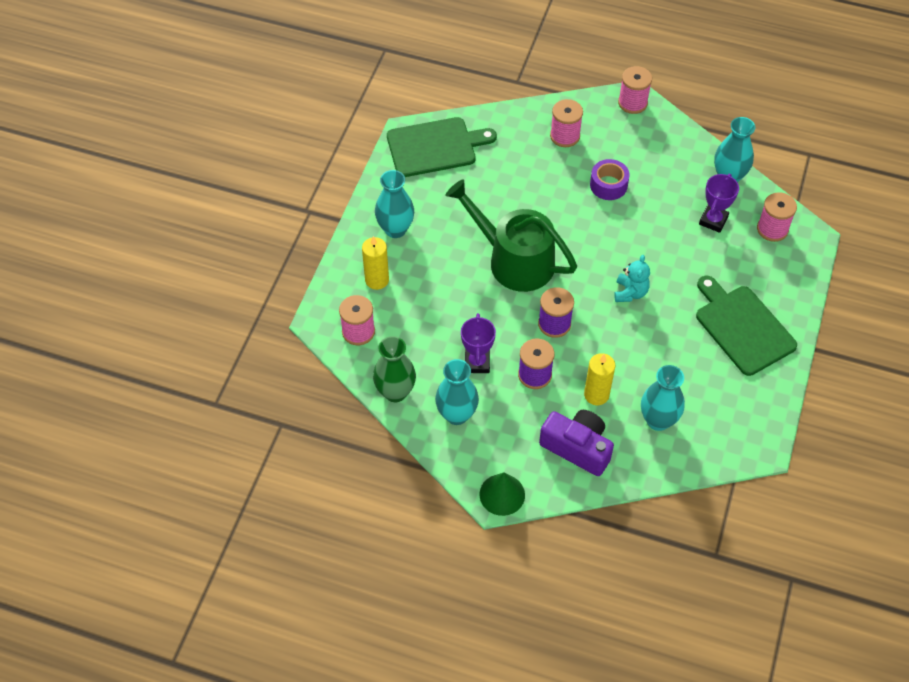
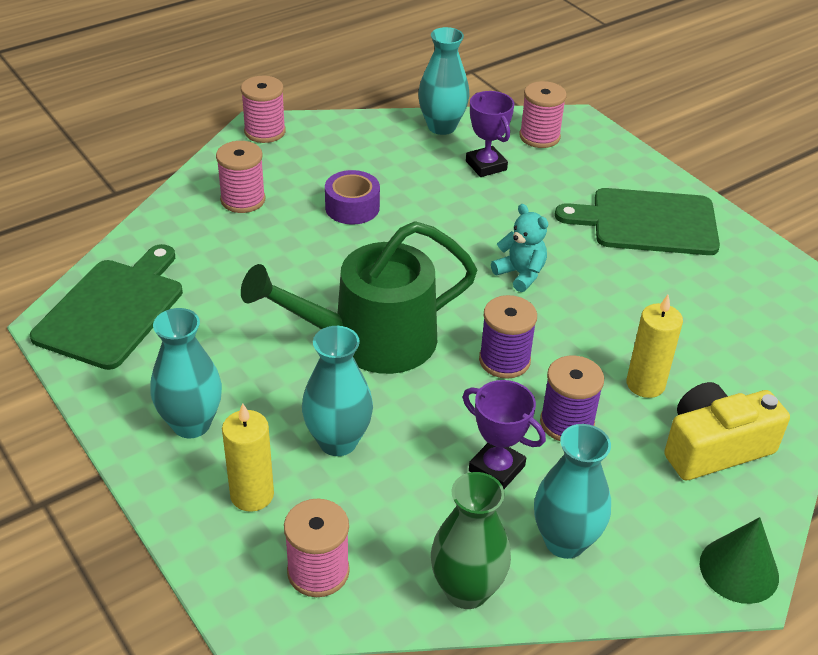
camera: 55 degrees left, 15 degrees down
(577, 447) = (714, 447): purple camera -> yellow camera
(658, 420) = (725, 353): turquoise vase -> turquoise vase (338, 441)

